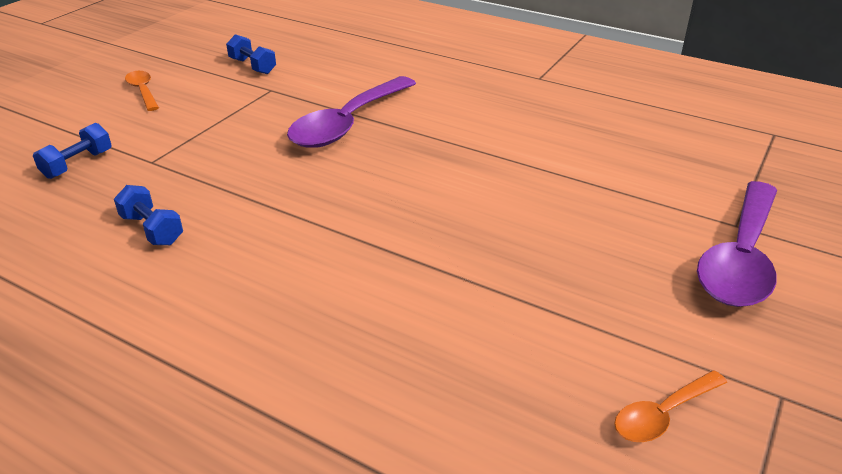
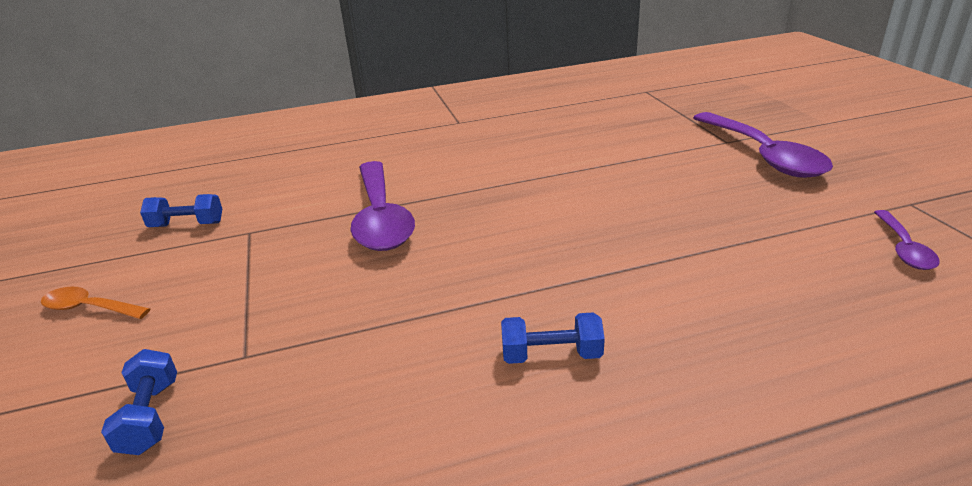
camera: 45 degrees left, 5 degrees down
(152, 229) = (379, 404): blue dumbbell -> blue dumbbell (551, 355)
(662, 415) = (904, 248): orange spoon -> purple spoon

